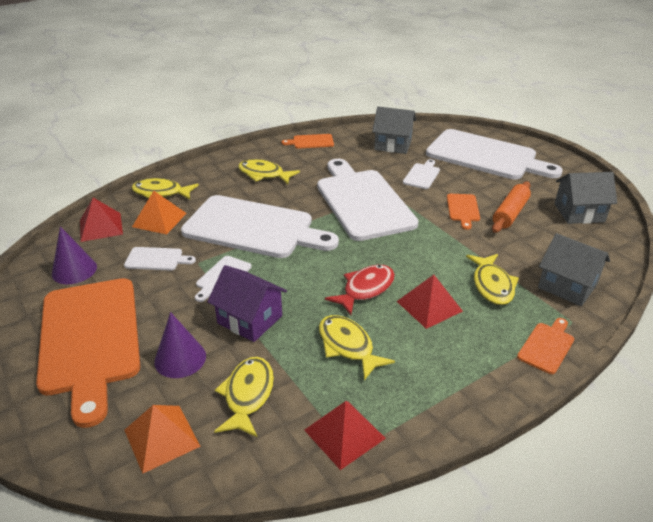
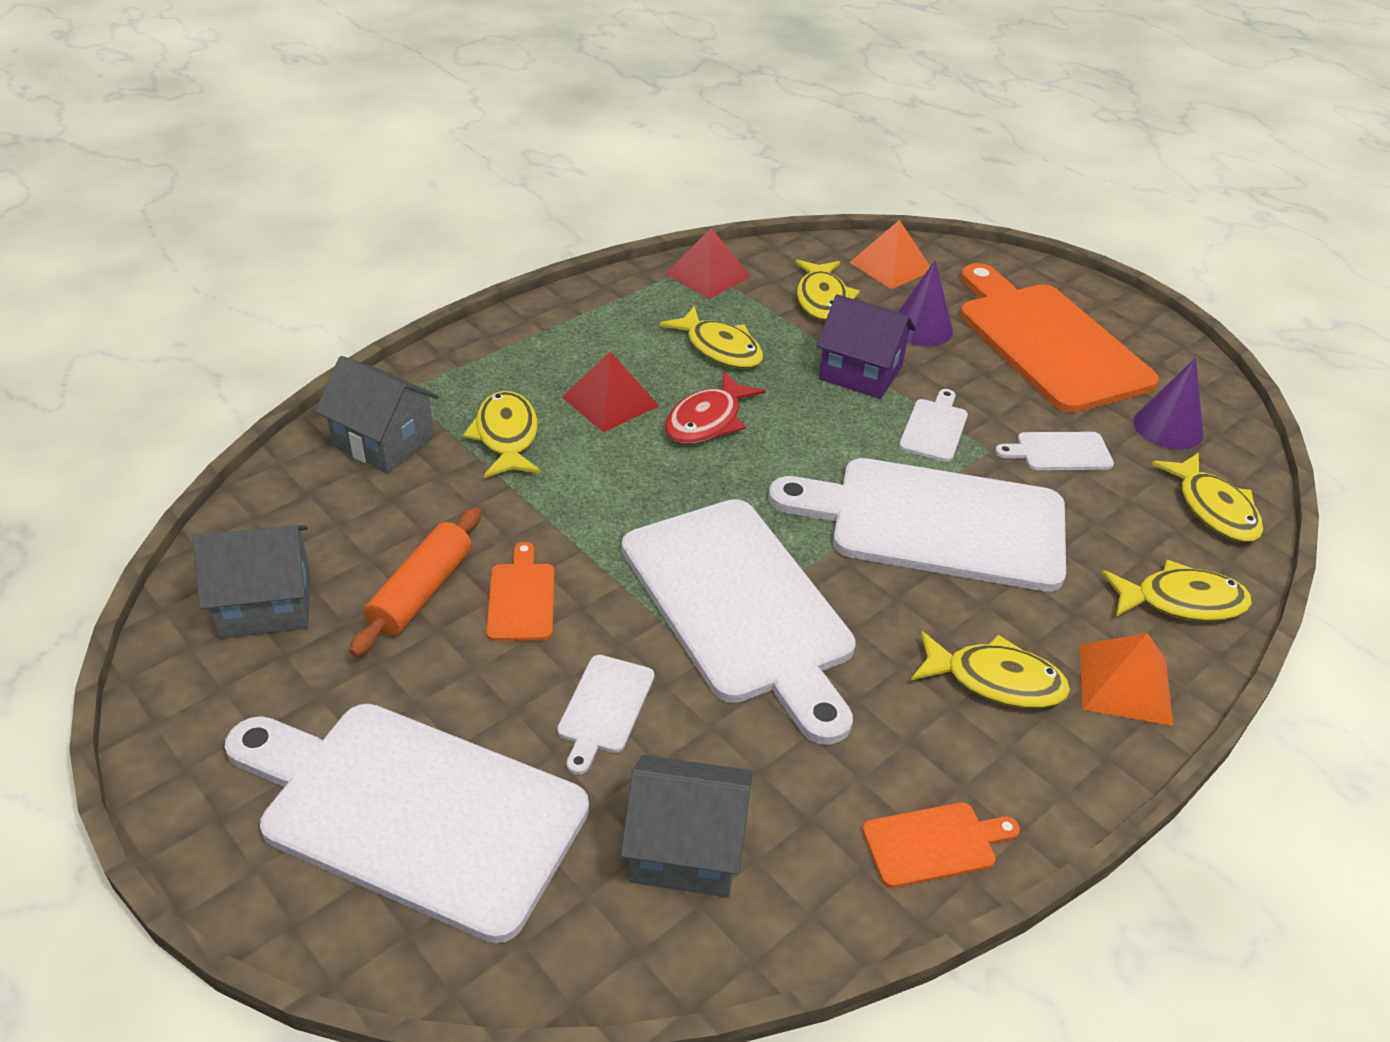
camera: 170 degrees right, 5 degrees up
(101, 227) = (1213, 509): red pyramid -> yellow fish
(159, 220) = (1123, 531): orange pyramid -> orange pyramid (1124, 683)
(547, 346) = (456, 359): orange cutting board -> none

